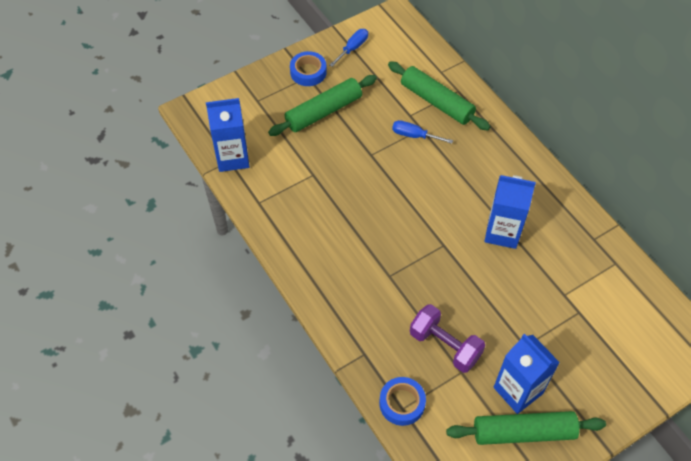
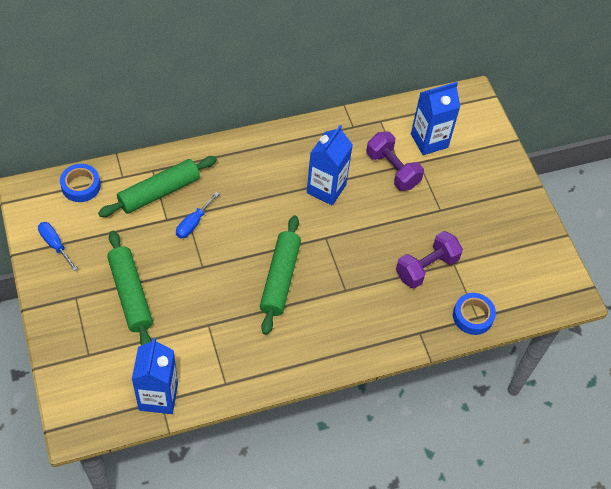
camera: 80 degrees left, 0 degrees up
(308, 72) = (70, 295): blue tape -> blue tape (81, 186)
(518, 390) = (479, 228): blue carton -> blue carton (429, 141)
(523, 432) = (514, 237): green rolling pin -> green rolling pin (280, 278)
(555, 288) = (392, 170): none -> purple dumbbell

